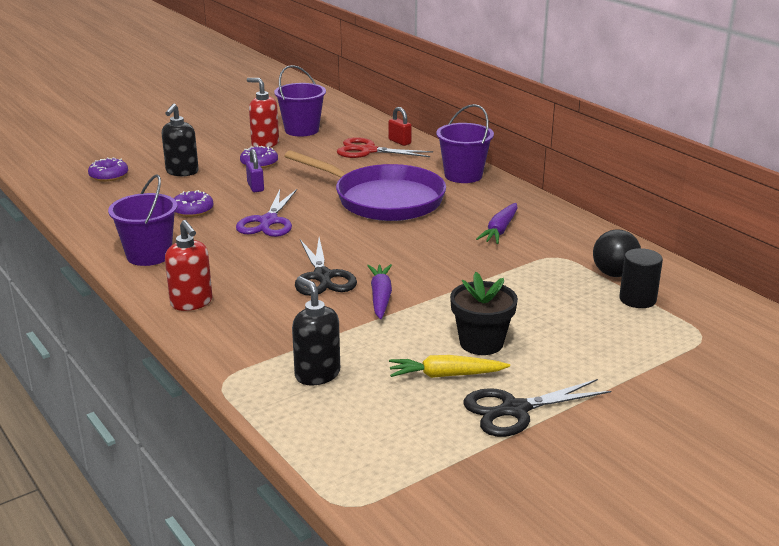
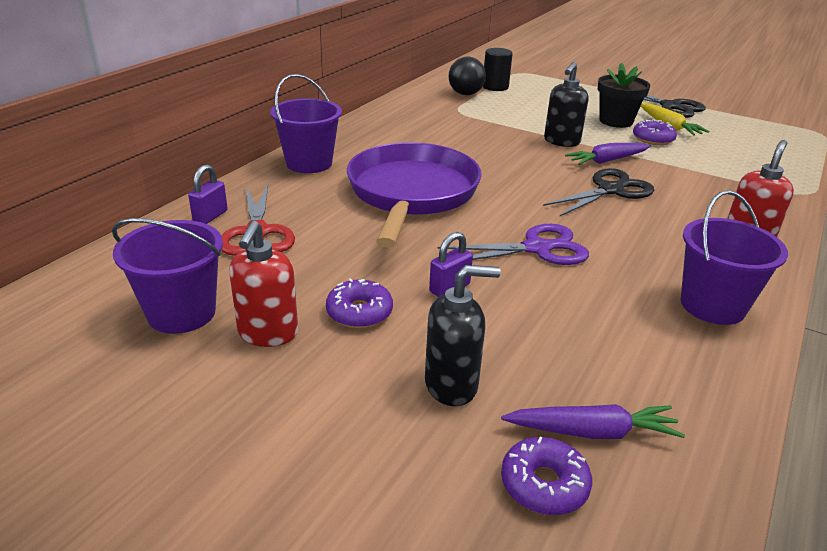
camera: 115 degrees left, 5 degrees up
(192, 210) = (569, 317): purple donut -> purple donut (653, 139)
(317, 374) = (738, 163): black soap dispenser -> black soap dispenser (561, 141)
(399, 142) = (210, 216): red padlock -> purple padlock
(500, 230) = (431, 133): purple carrot -> purple carrot (592, 432)

